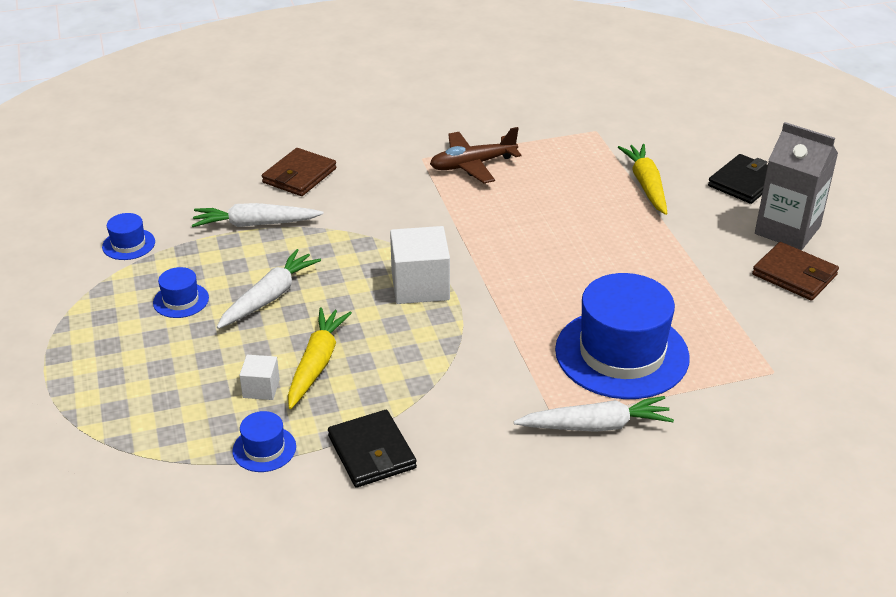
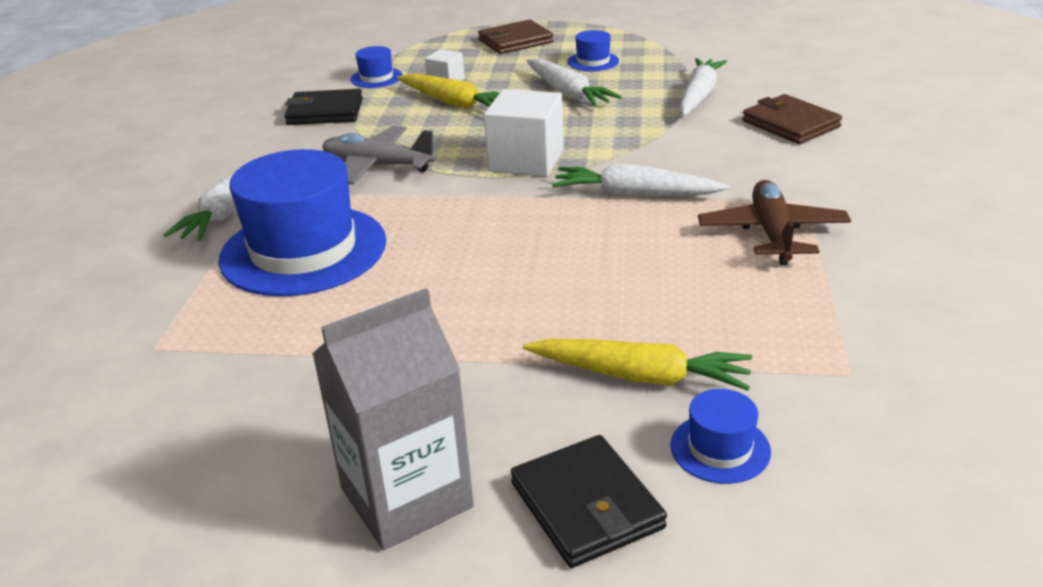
camera: 115 degrees right, 5 degrees down
(128, 244) = (696, 47): blue hat -> blue hat (720, 448)
(449, 223) = (635, 194): none -> white carrot
(471, 366) = (378, 166): none -> grey plane
(794, 275) = (295, 451): brown wallet -> brown wallet (515, 41)

